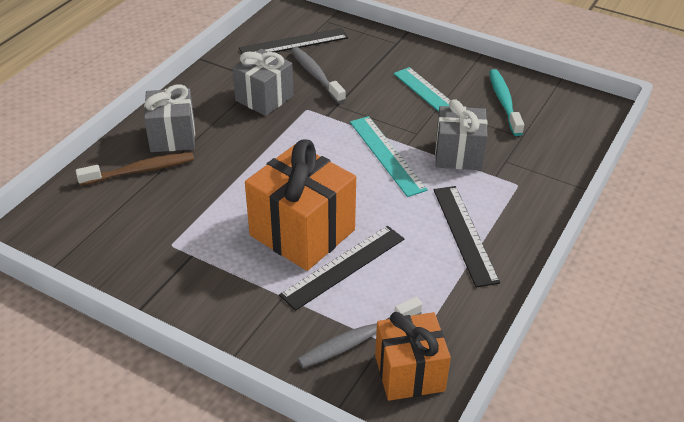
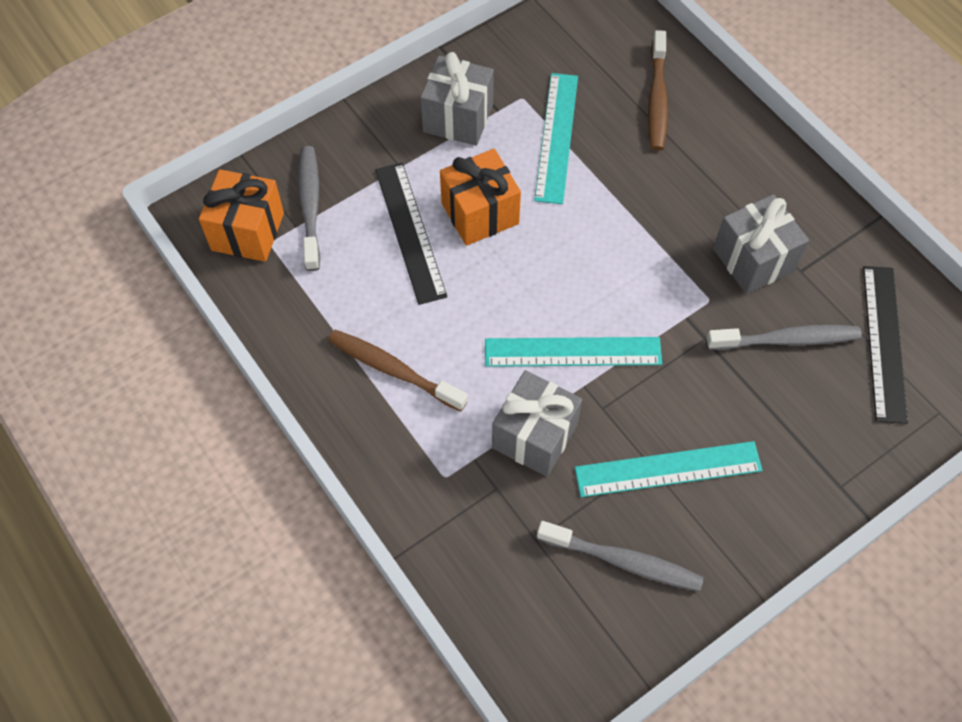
camera: 115 degrees right, 20 degrees up
(173, 137) = (708, 143): grey gift -> grey gift (458, 118)
(204, 213) = (556, 137): none -> turquoise ruler
(302, 233) = (480, 213): orange gift -> orange gift, size x0.65
(465, 234) = (393, 370): black ruler -> brown toothbrush
(504, 102) = (623, 561): turquoise toothbrush -> grey toothbrush

